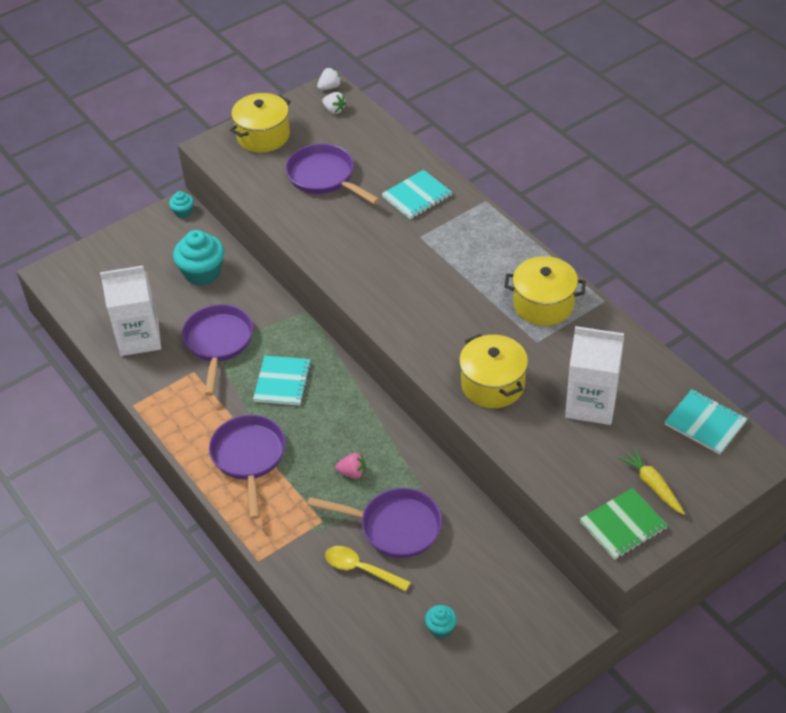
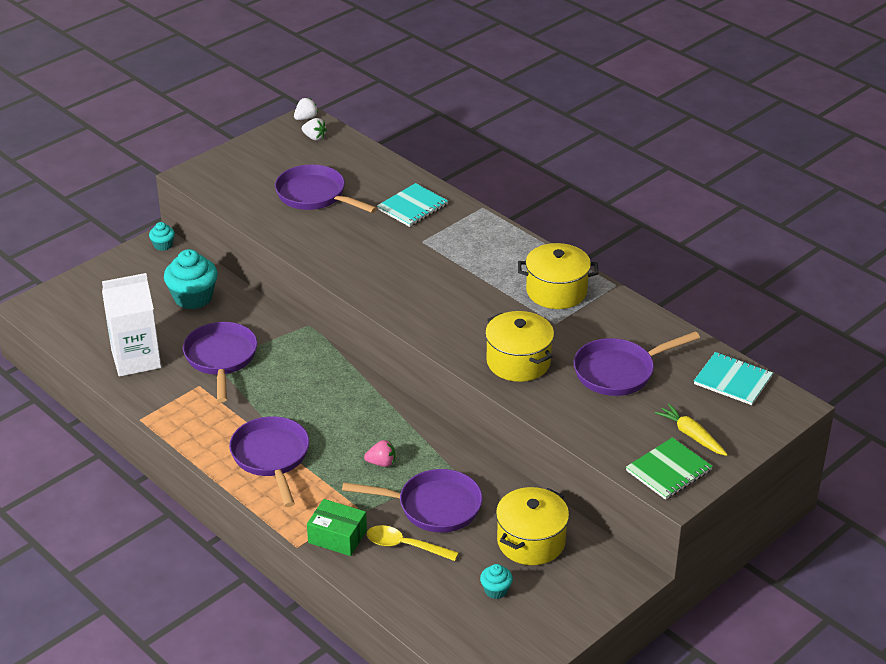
camera: 10 degrees left, 10 degrees down
(263, 136) = (244, 163): yellow pot -> yellow pot (531, 541)
(282, 382) = (294, 388): turquoise notebook -> none
(298, 552) = (337, 536): none -> green box
(591, 404) = (619, 372): white carton -> purple pan

